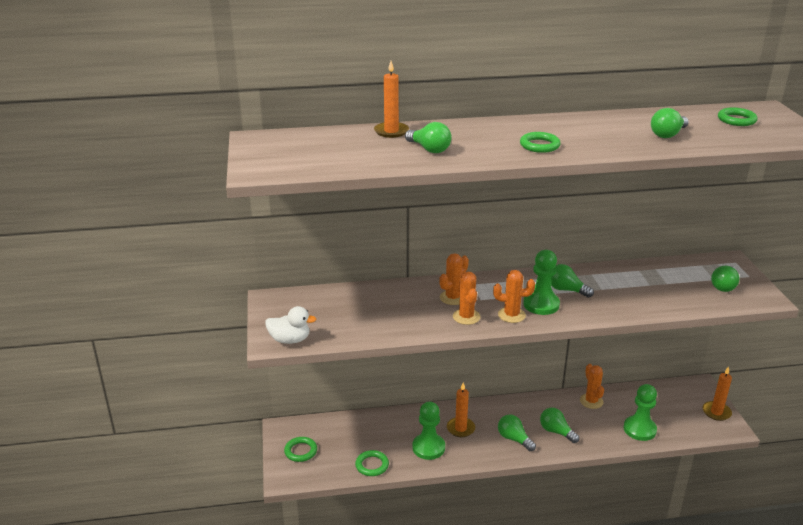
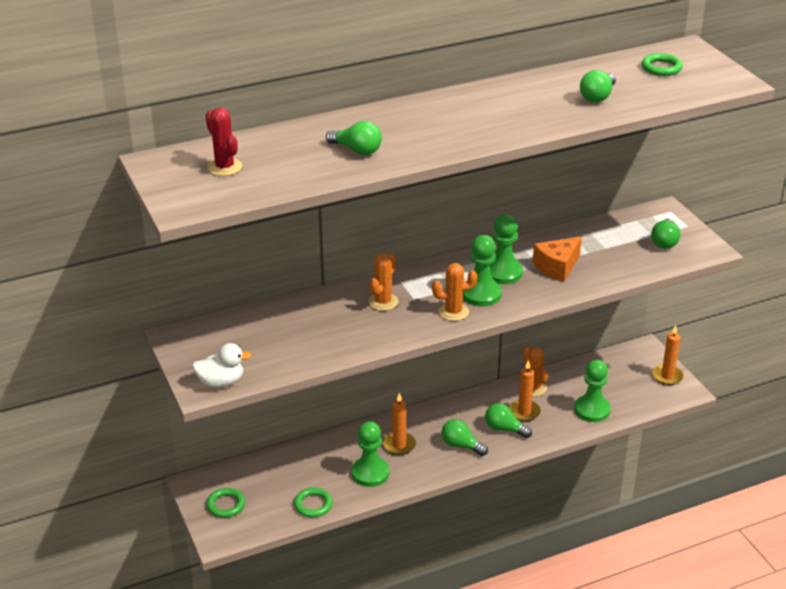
camera: 15 degrees left, 5 degrees up
(309, 148) = (224, 167): none -> red cactus
(391, 131) = (304, 132): orange candle -> orange candle (524, 412)
(466, 317) = (405, 322): orange cactus -> none
(539, 145) = (471, 129): green ring -> none
(566, 290) = (503, 273): green light bulb -> green pawn
(617, 292) = (557, 267): none -> orange cheese

